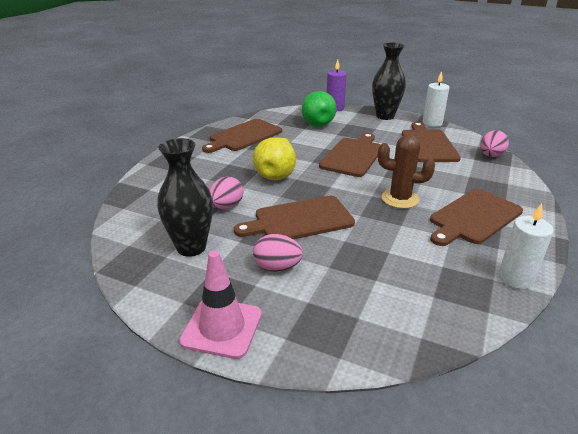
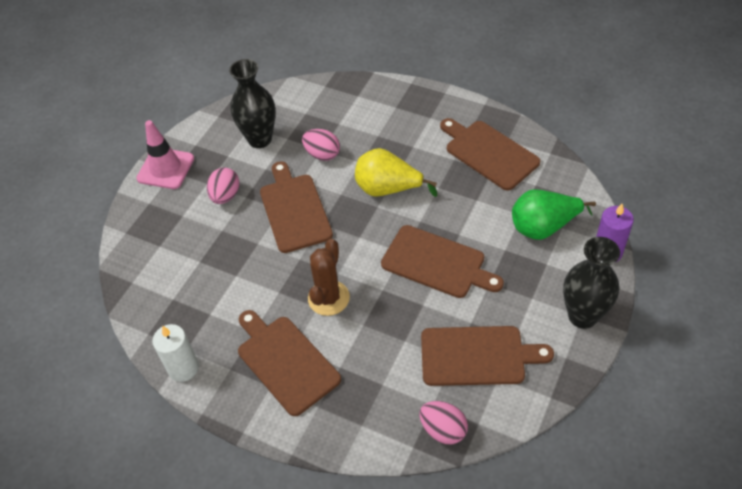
camera: 95 degrees right, 20 degrees up
(432, 123) = (562, 378): white candle -> none

